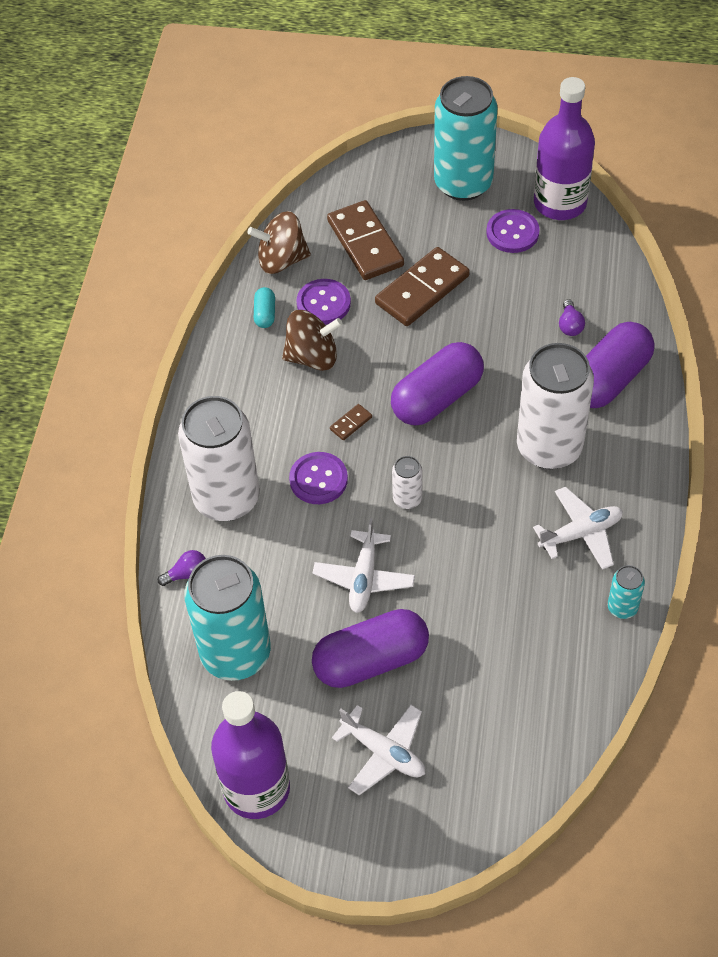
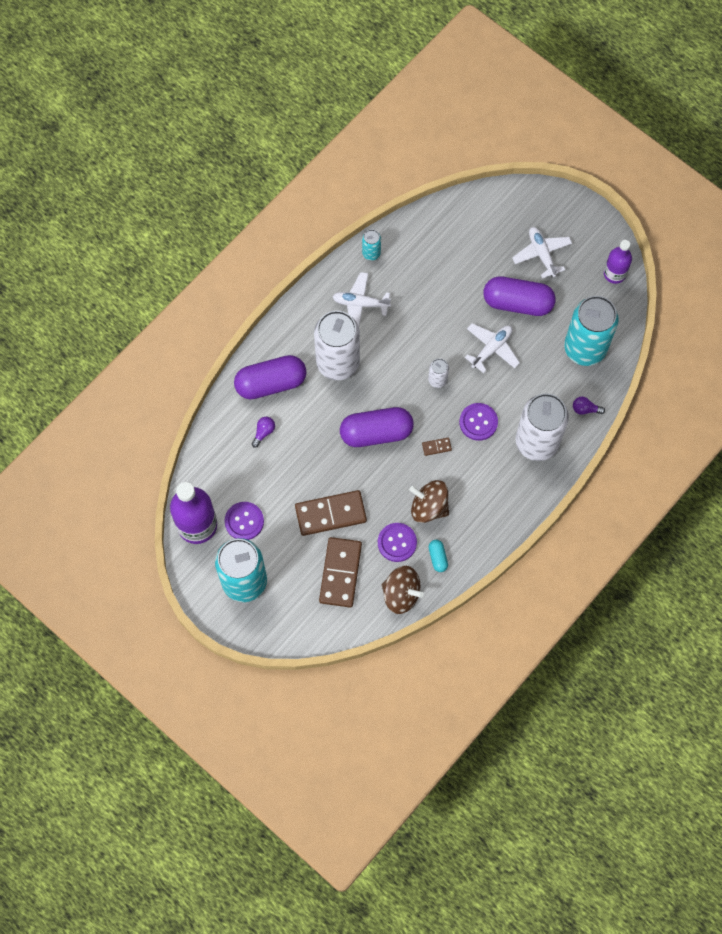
camera: 150 degrees left, 15 degrees up
(256, 788) = (614, 273): purple bottle -> purple bottle, size x0.60
(265, 314) = (437, 557): turquoise capsule -> turquoise capsule turned 45 degrees counterclockwise

